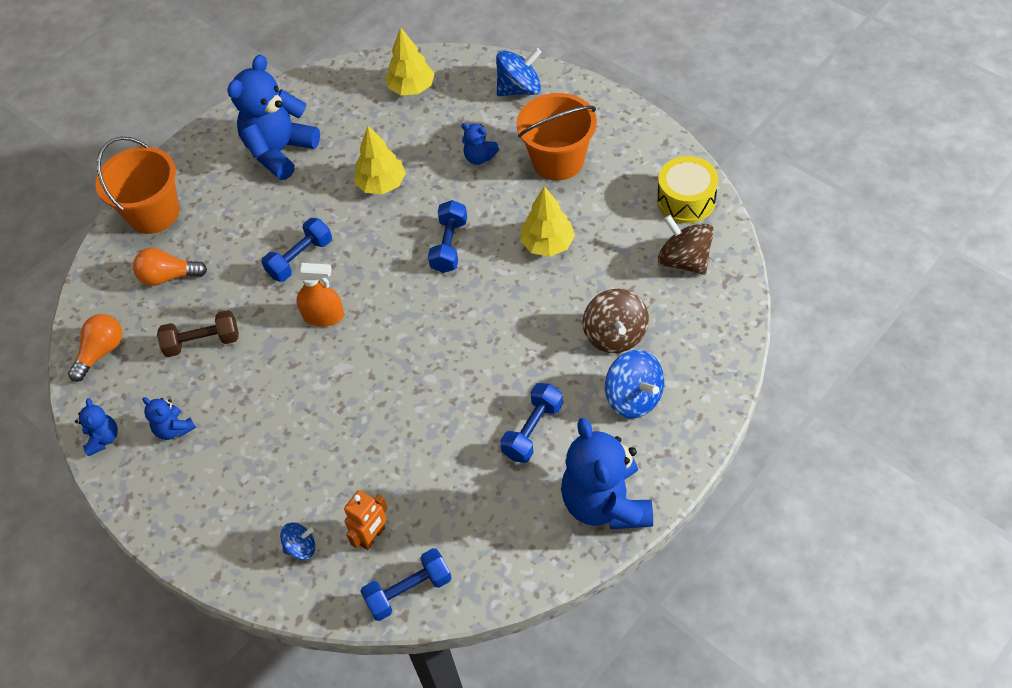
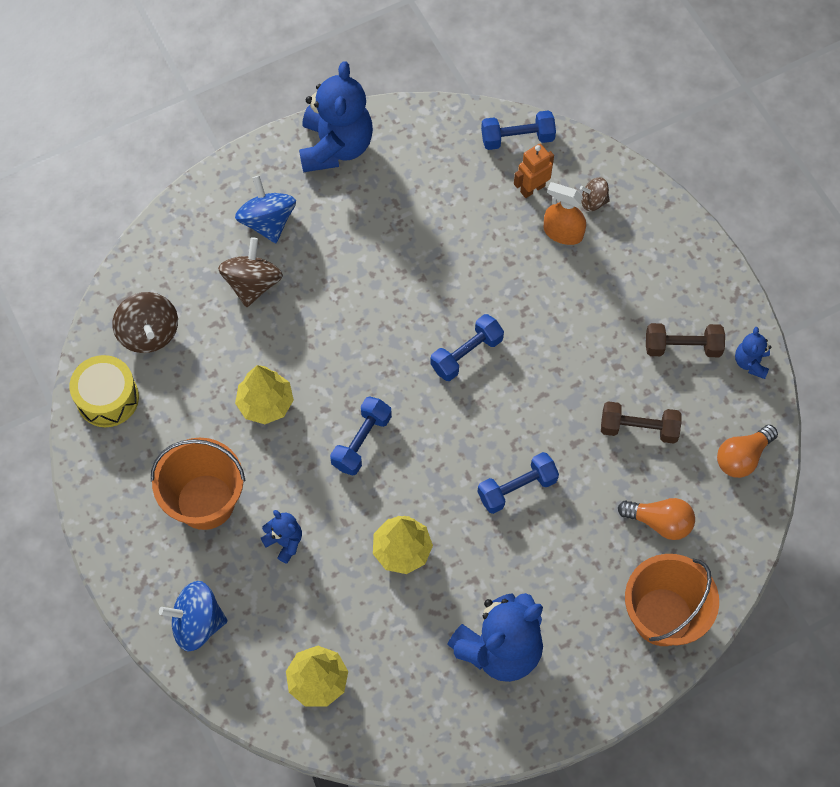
camera: 165 degrees left, 10 degrees up
(174, 429) = (682, 347): blue teddy bear -> brown dumbbell
(301, 547) = (593, 201): blue spinning top -> brown spinning top
(323, 316) = (512, 410): orange spray bottle -> orange spray bottle (563, 232)
(532, 430) = (366, 226): blue dumbbell -> blue dumbbell (466, 354)

